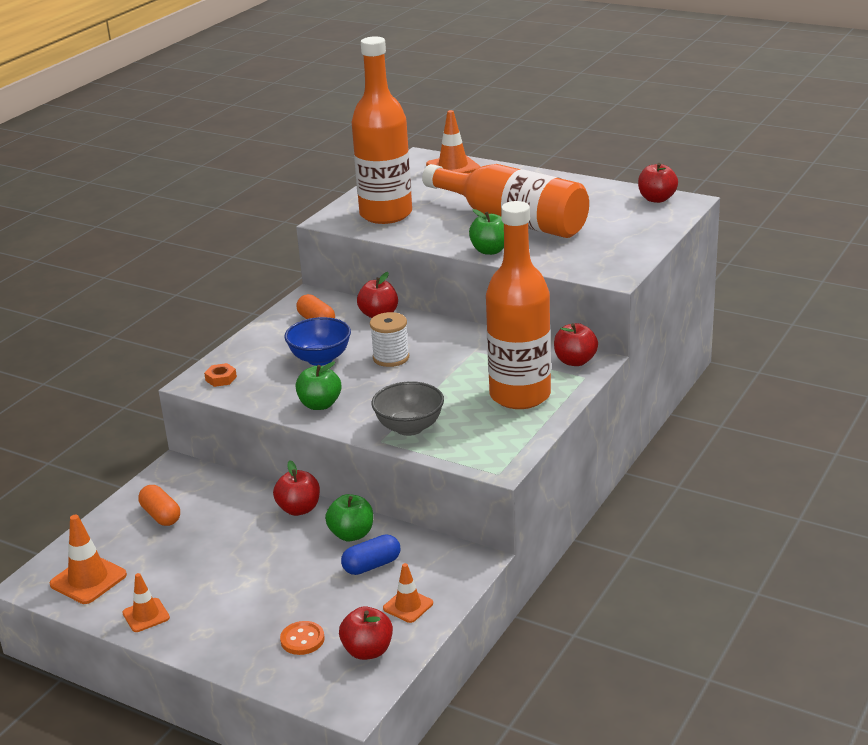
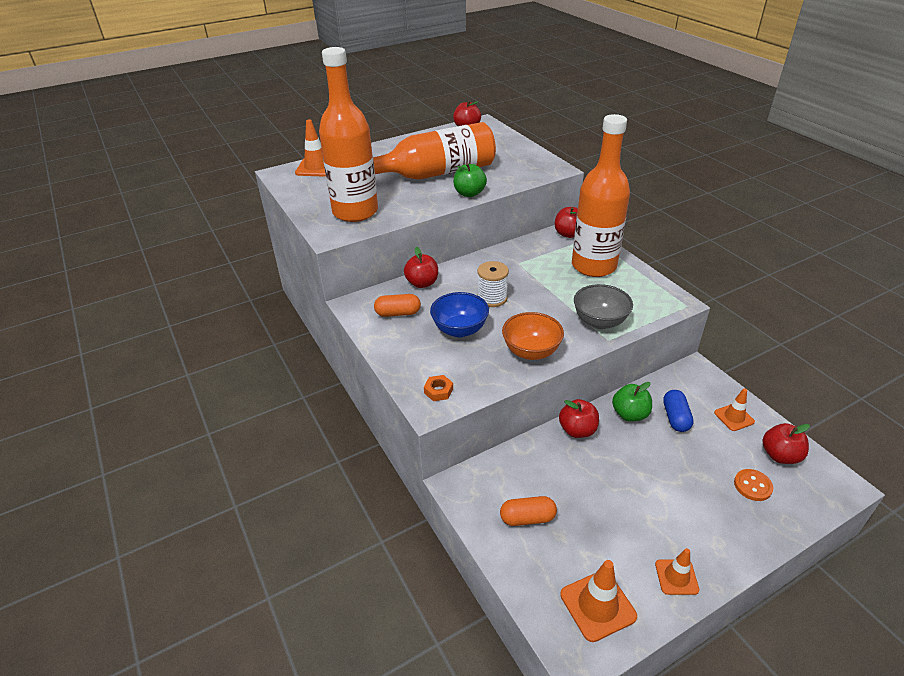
camera: 60 degrees left, 10 degrees up
(320, 405) = (531, 351): green apple -> orange bowl

